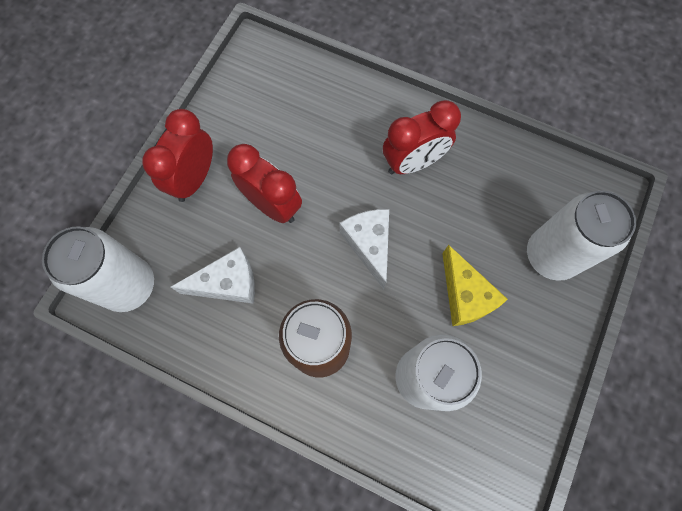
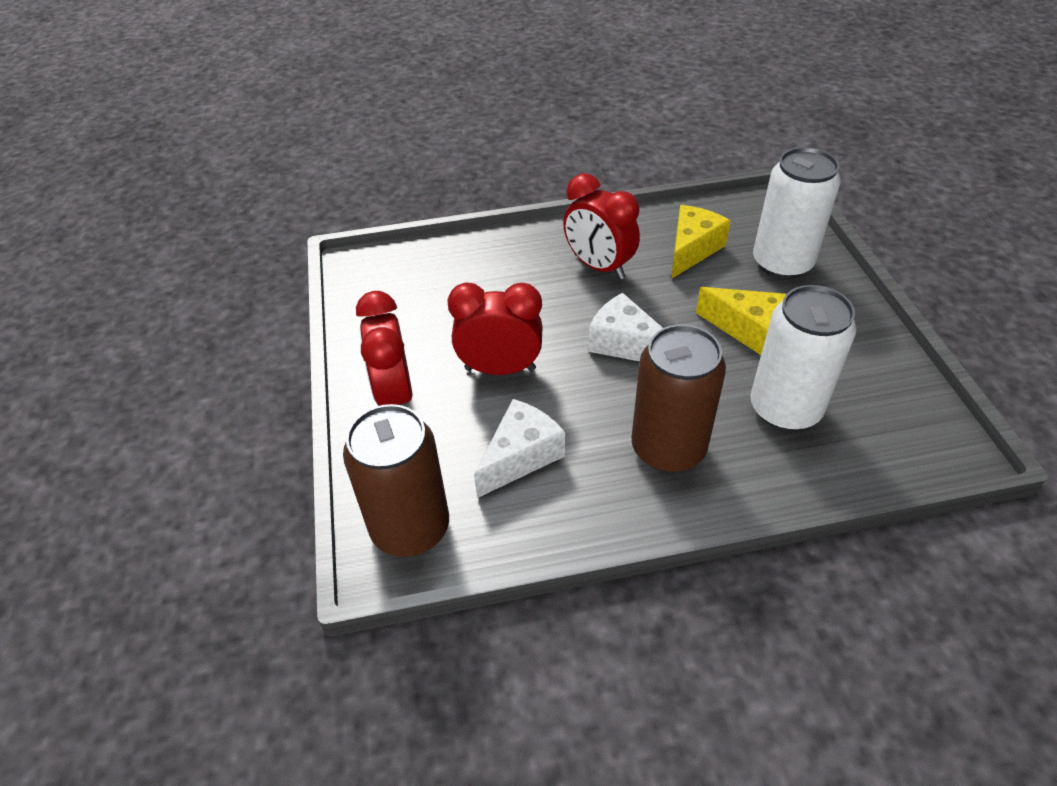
camera: 35 degrees left, 25 degrees down
(129, 285) = (410, 528): white can -> brown can
(413, 163) = (599, 267): red clock -> red clock turned 105 degrees clockwise
(495, 194) = (692, 250): none -> yellow cheese

